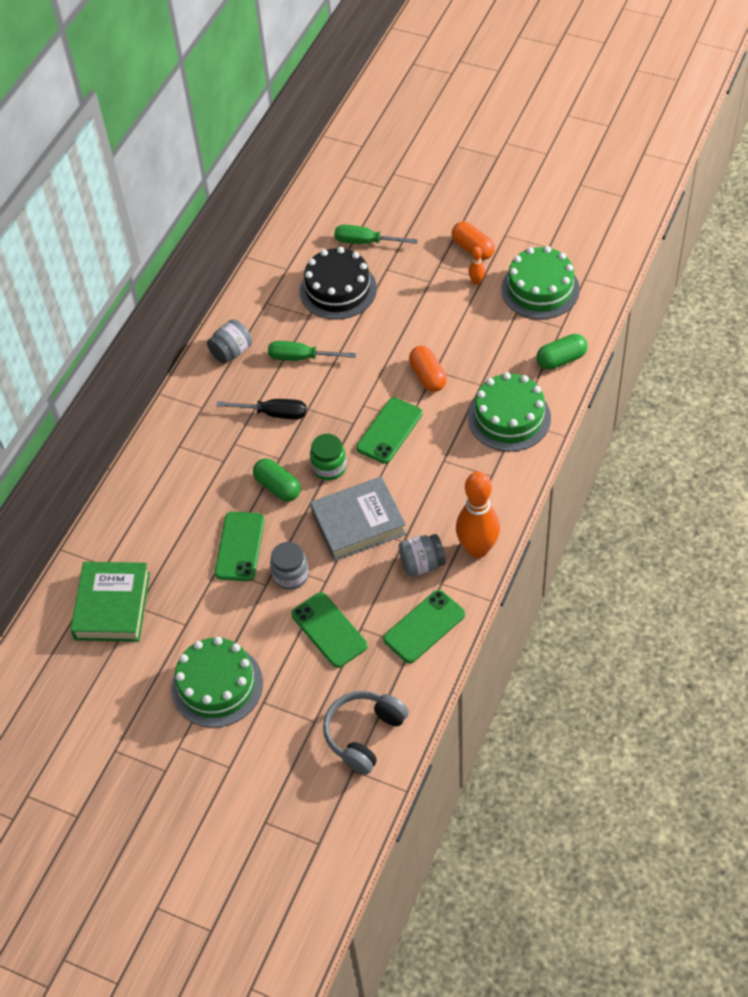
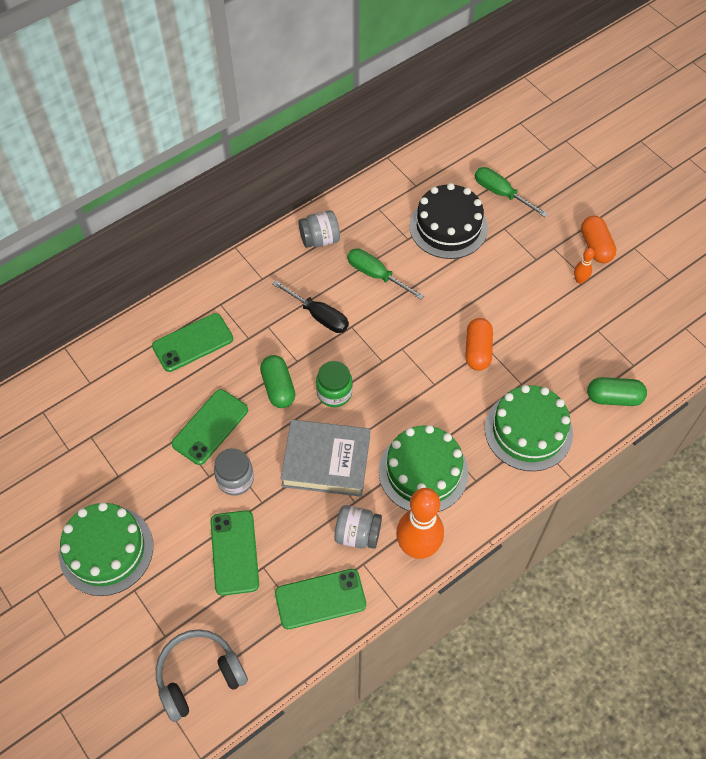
camera: 25 degrees right, 5 degrees up
(112, 606) = (71, 424): green book -> none
(389, 431) = (410, 386): green phone -> green phone (193, 343)
(540, 289) = (636, 317): green cake -> green cake (423, 471)

